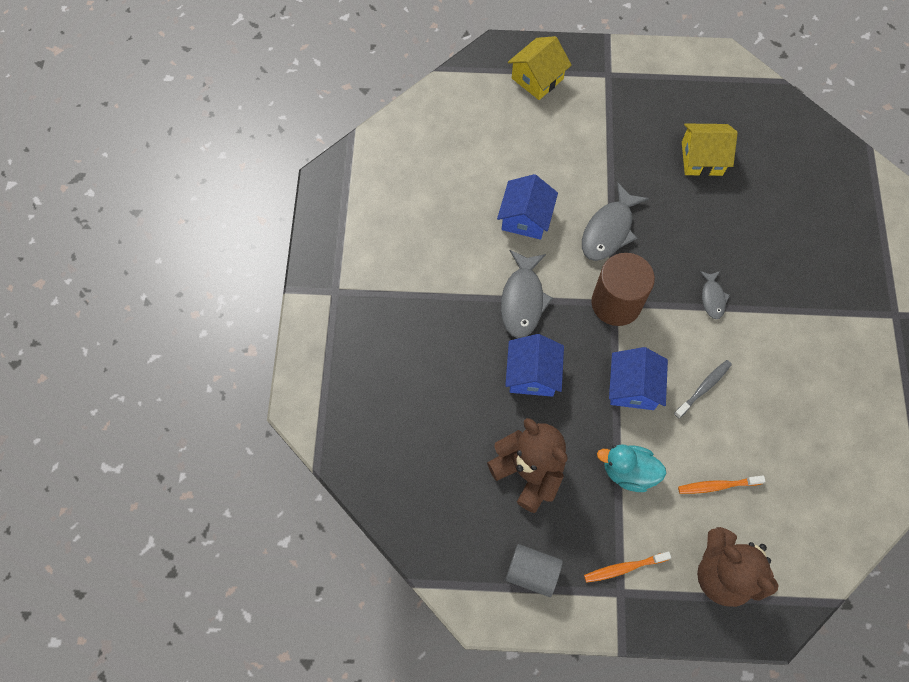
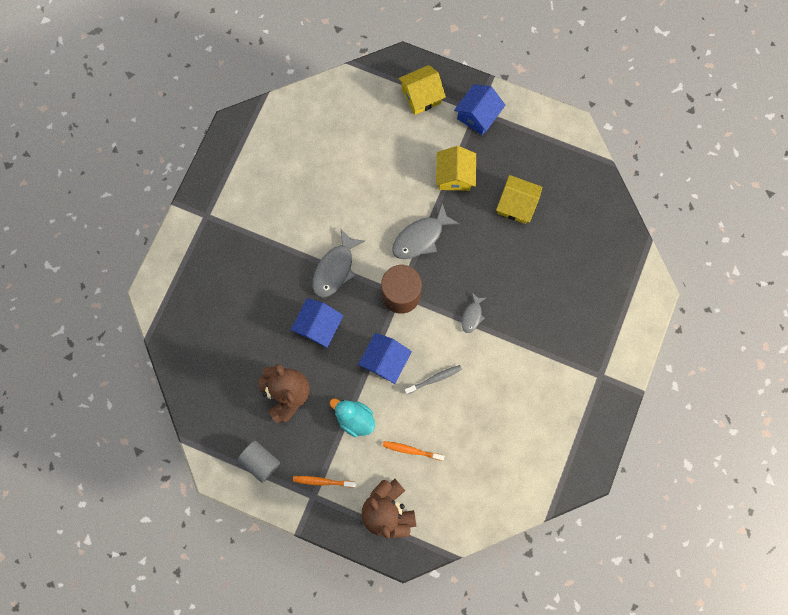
camera: 20 degrees right, 10 degrees up
(525, 218) = (364, 207): blue house -> blue house (477, 116)
(616, 150) = (454, 176): none -> yellow house

